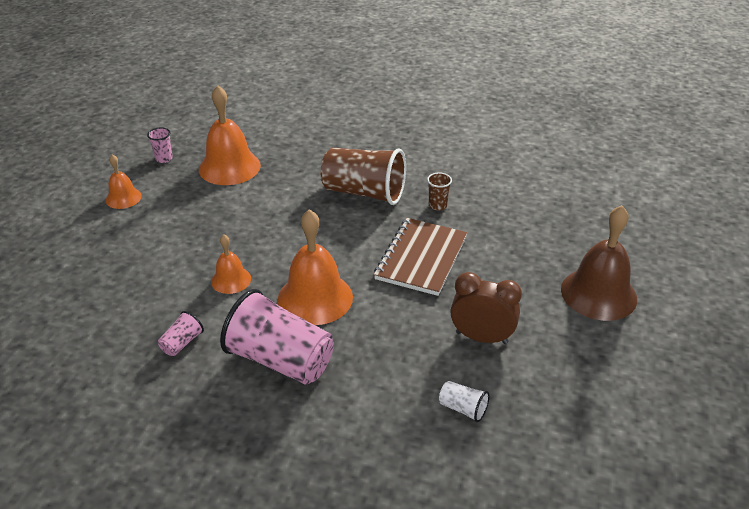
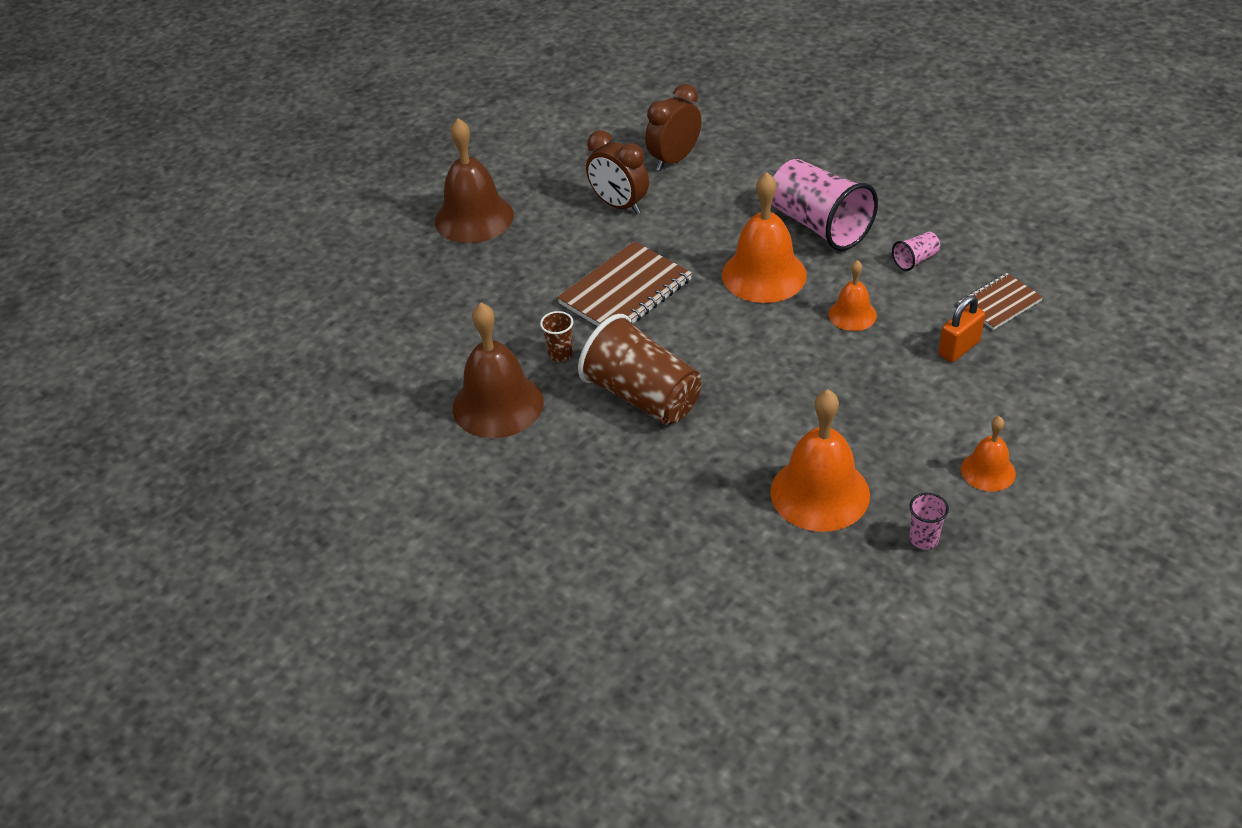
camera: 155 degrees left, 5 degrees up
(105, 317) = (999, 303): none -> brown notebook
(141, 271) = (959, 348): none -> orange padlock
(454, 170) = (498, 404): none -> brown bell
(463, 408) = (674, 160): white cup -> brown clock

